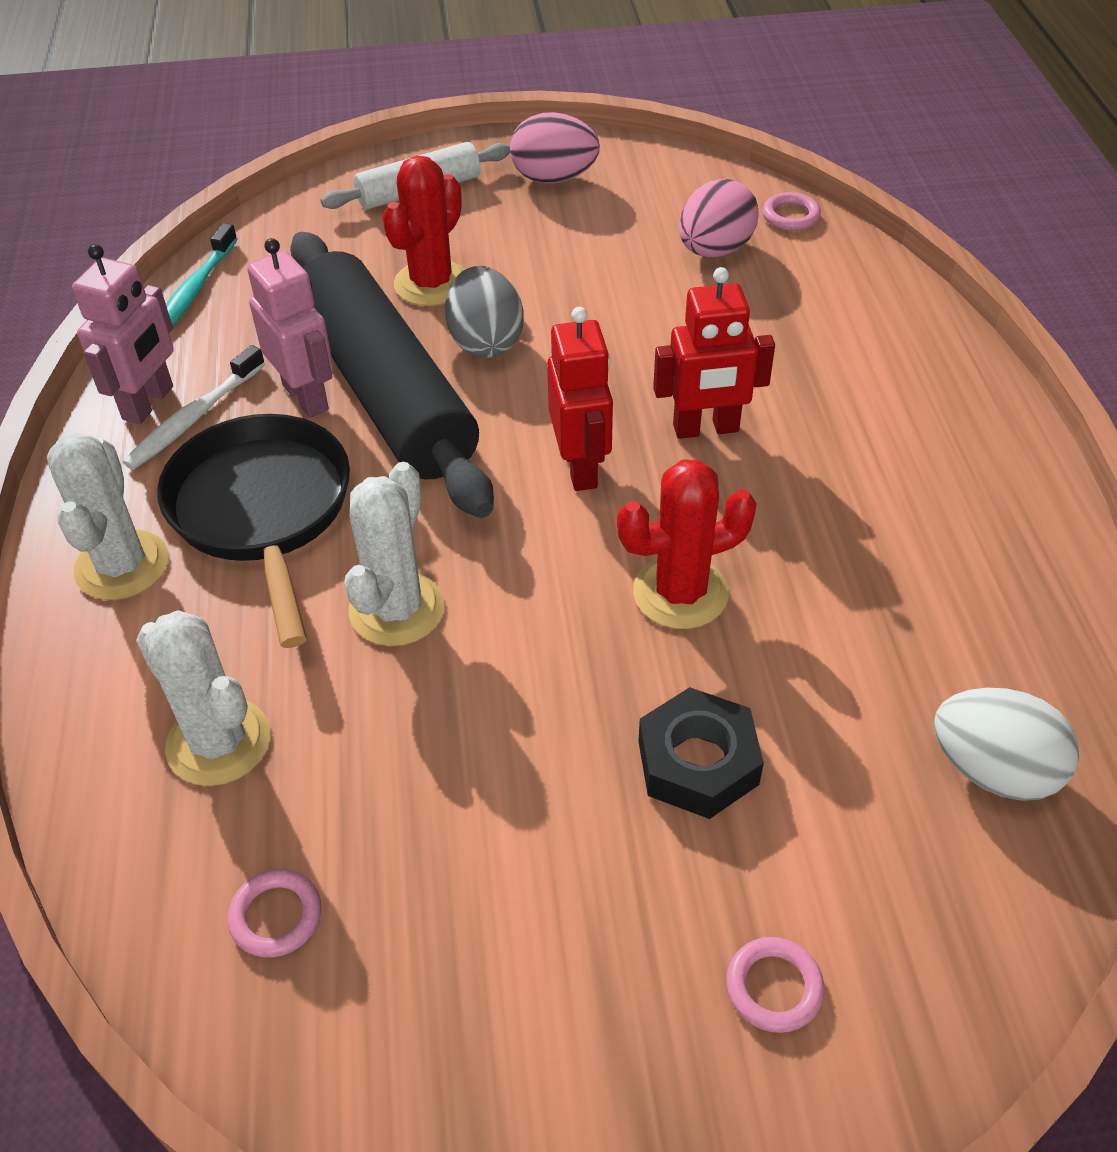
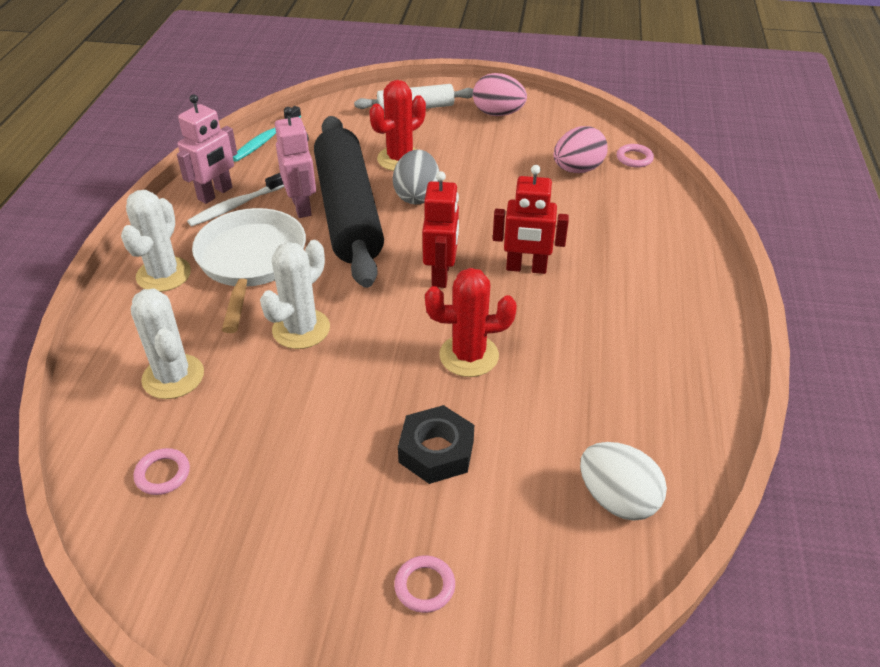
camera: 15 degrees right, 5 degrees down
(262, 511) = (251, 262): black pan -> white pan

